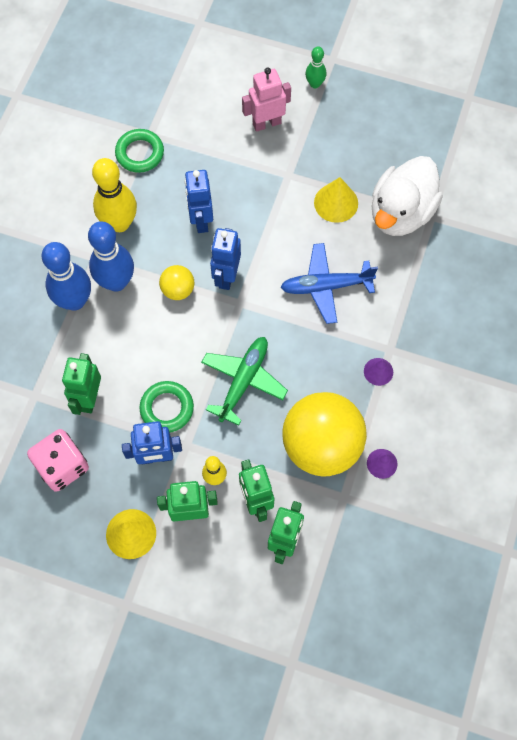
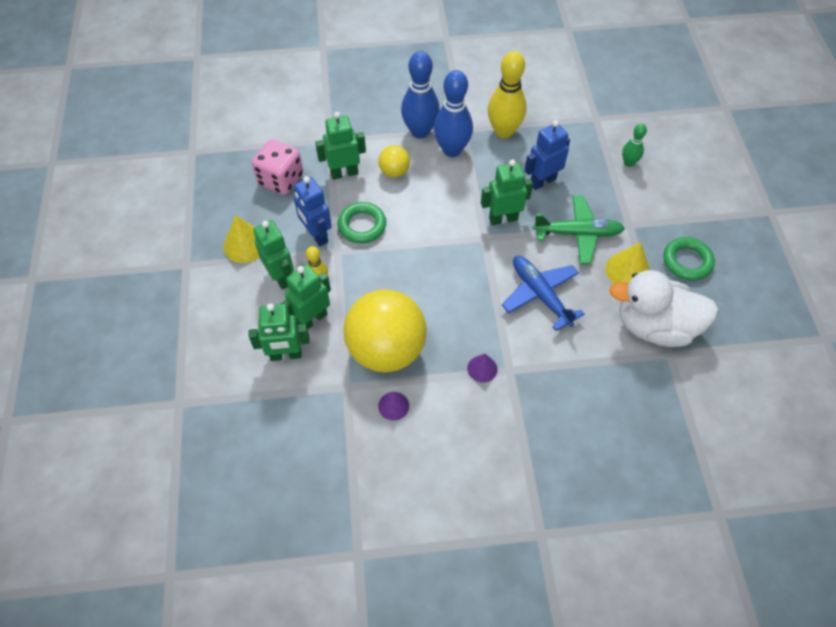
camera: 65 degrees right, 10 degrees down
(140, 153) = (574, 119): green ring -> green ring (687, 261)
(178, 290) = (470, 191): yellow ball -> yellow ball (394, 171)
(226, 276) = (503, 219): blue robot -> green robot
(243, 381) = (415, 268): green plane -> green plane (578, 234)
(266, 123) = (667, 190): pink robot -> none
(315, 84) = (734, 209): green bowling pin -> green bowling pin (628, 163)

